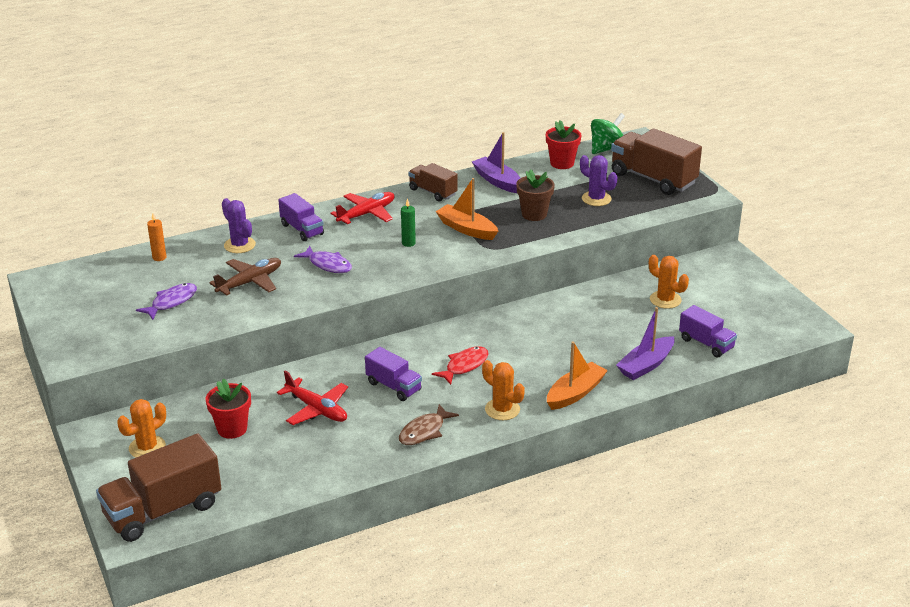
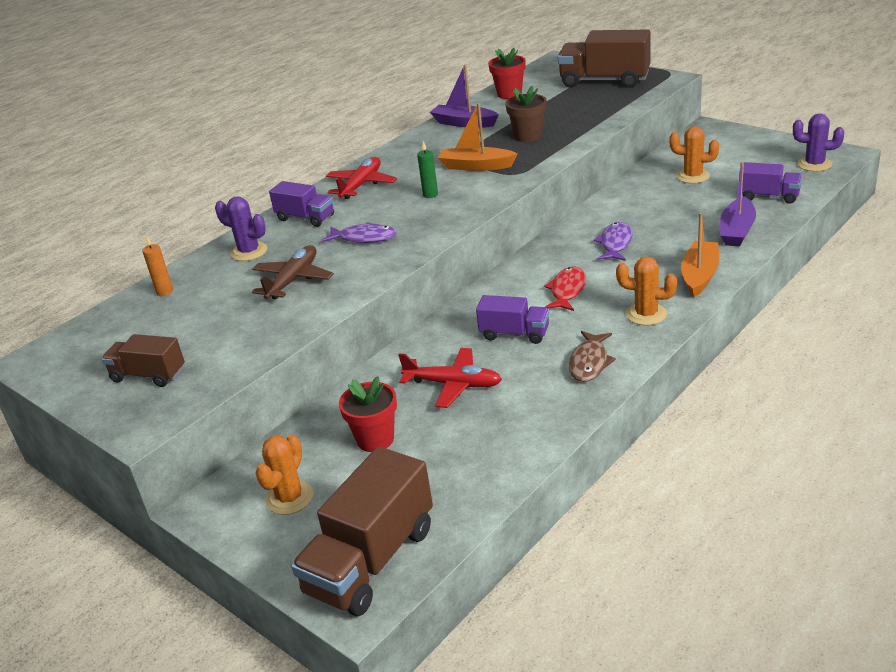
camera: 20 degrees left, 0 degrees up
(171, 302) = (218, 328): purple fish -> purple fish (615, 243)
(433, 192) = (410, 149): brown truck -> brown truck (148, 375)
(596, 199) = (572, 109): purple cactus -> purple cactus (814, 164)
(606, 149) = (537, 73): green spinning top -> none

